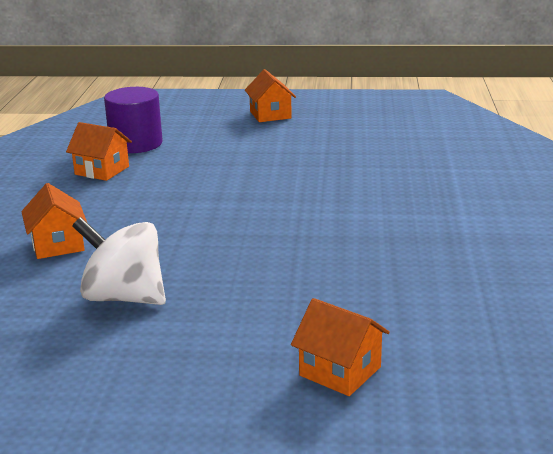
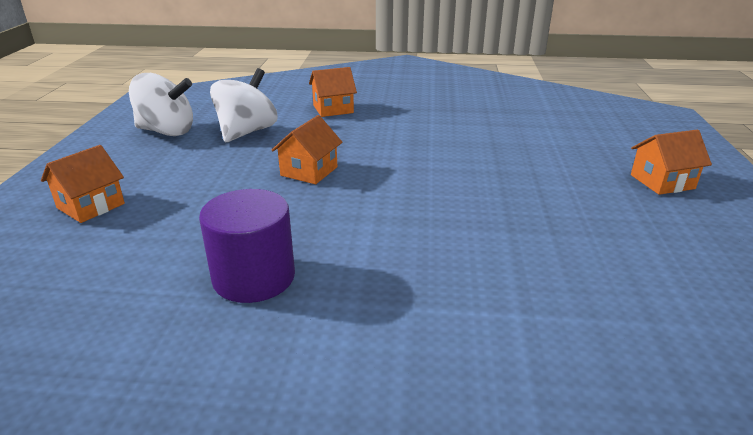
camera: 90 degrees right, 5 degrees up
(102, 170) = (468, 113): orange house -> orange house (309, 171)
(103, 364) = (167, 131): none -> white spinning top
(136, 144) = (535, 121): purple cylinder -> purple cylinder (254, 277)

